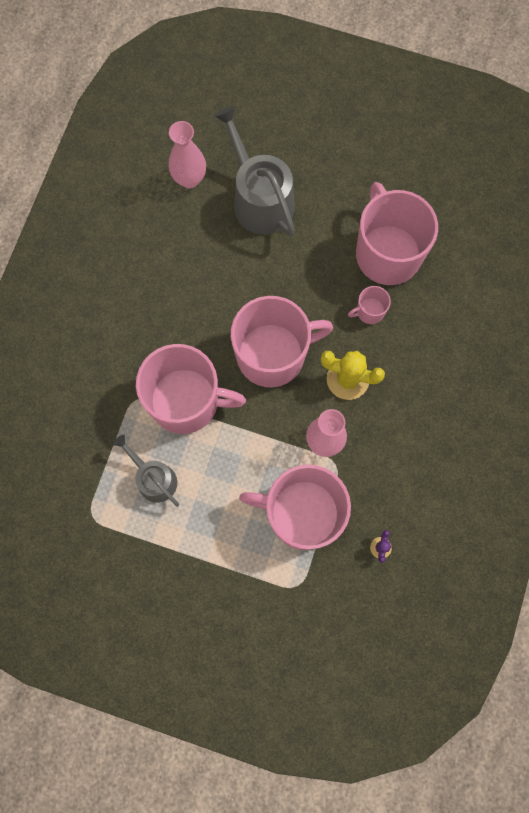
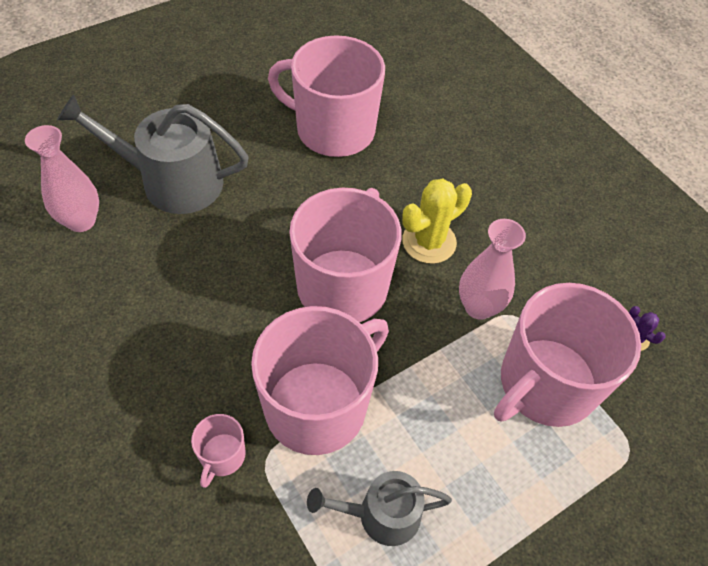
camera: 55 degrees left, 20 degrees down
(369, 311) = (376, 179): pink mug -> pink mug (222, 456)

